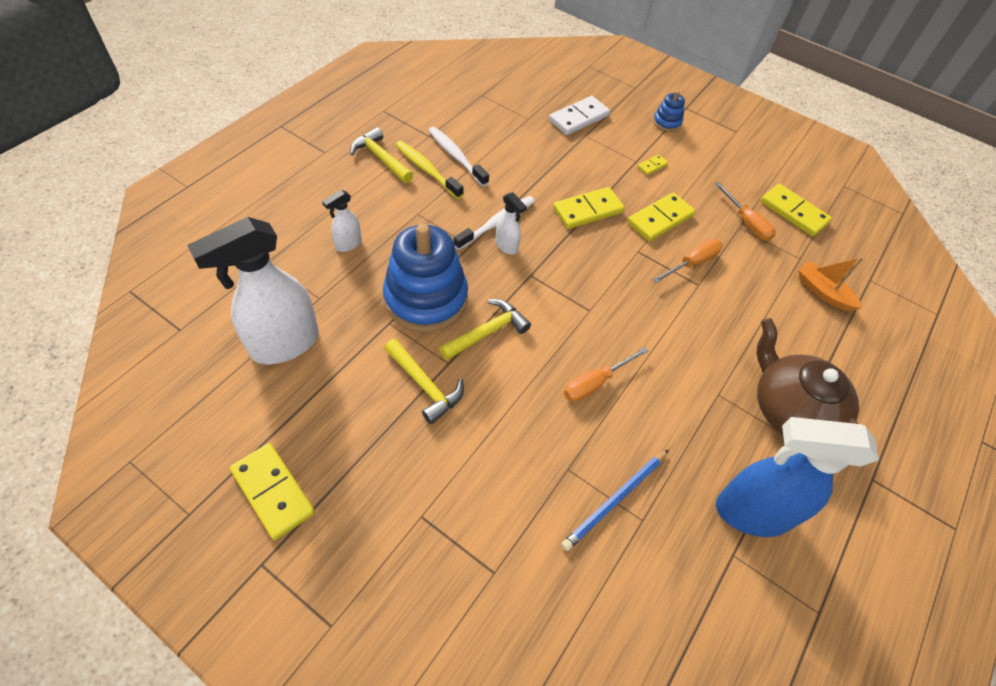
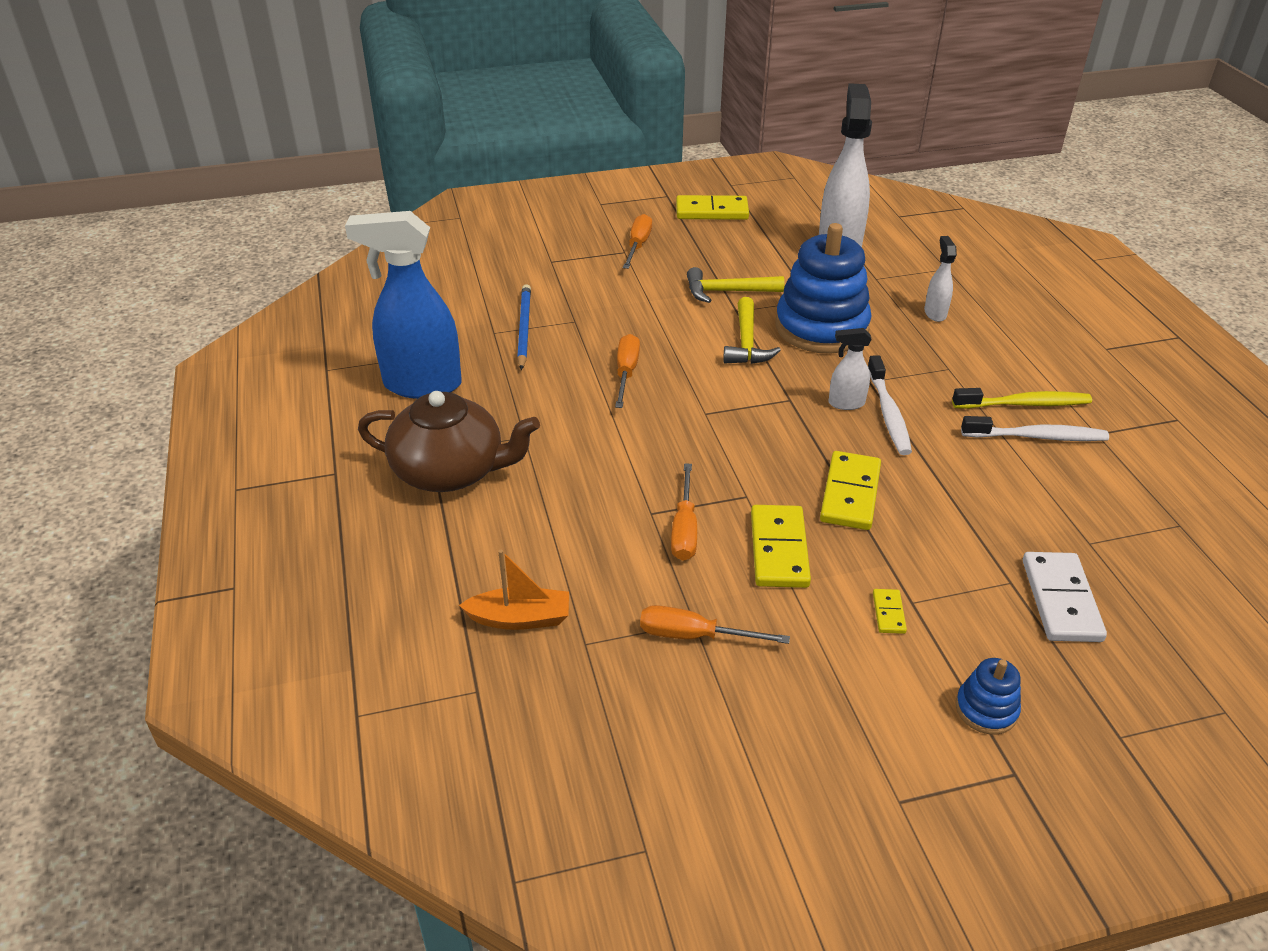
camera: 135 degrees right, 15 degrees down
(380, 158) = (1070, 380): yellow hammer -> none
(399, 512) = (638, 245): none -> orange screwdriver
(751, 512) = (421, 385): blue spray bottle -> blue spray bottle turned 135 degrees counterclockwise
(793, 212) = (661, 711): yellow domino -> none

